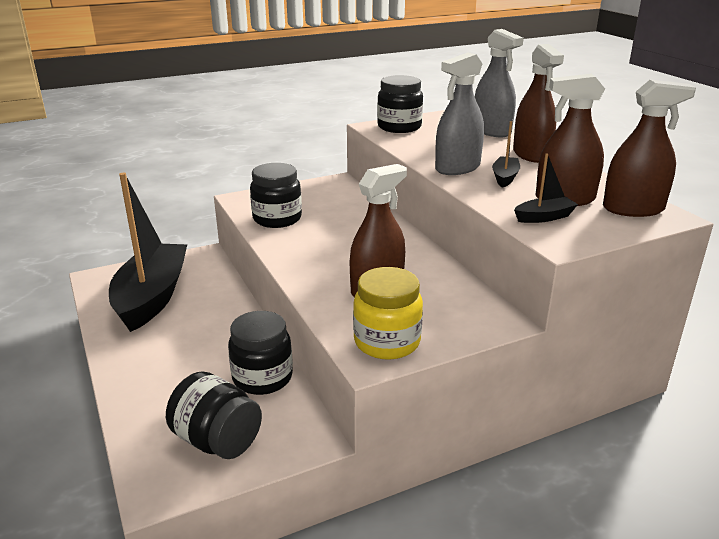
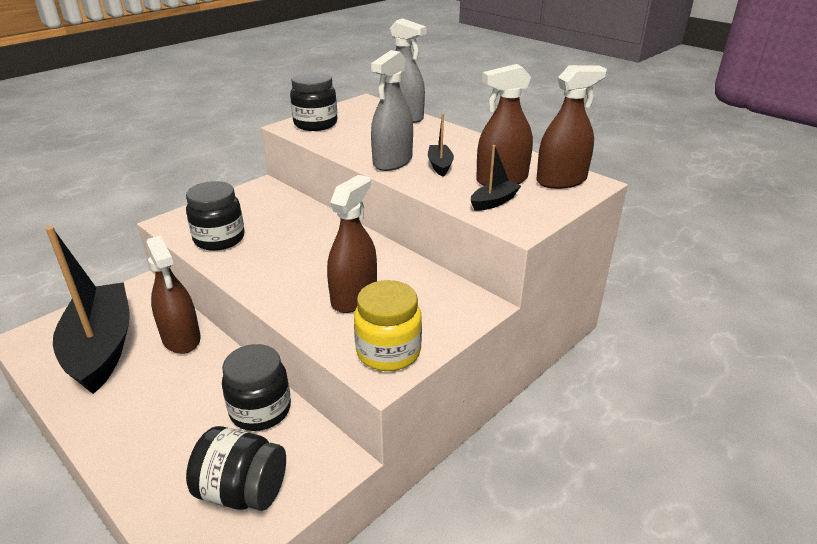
camera: 20 degrees left, 5 degrees up
(531, 154) = (450, 137): brown spray bottle -> brown spray bottle (181, 338)

